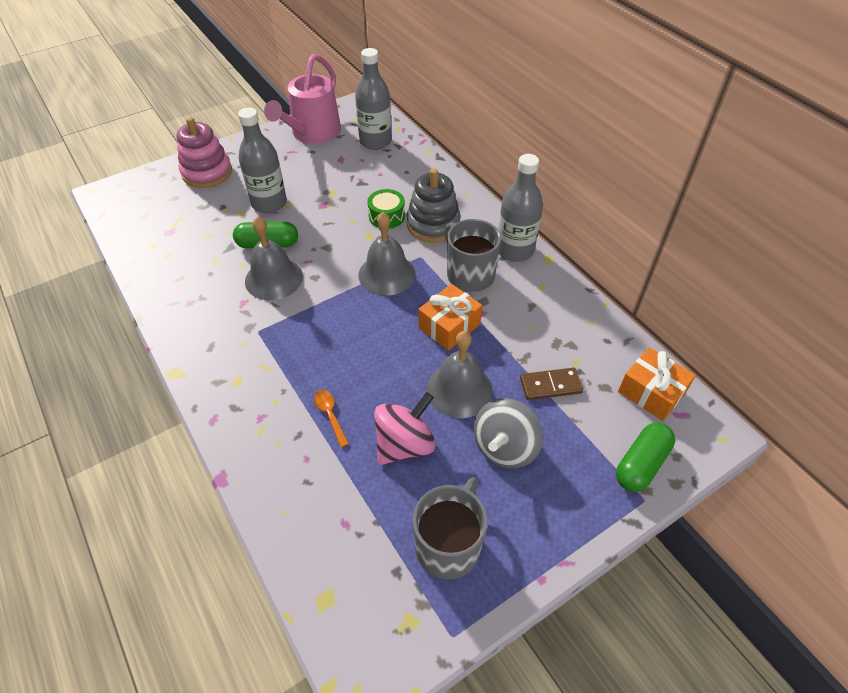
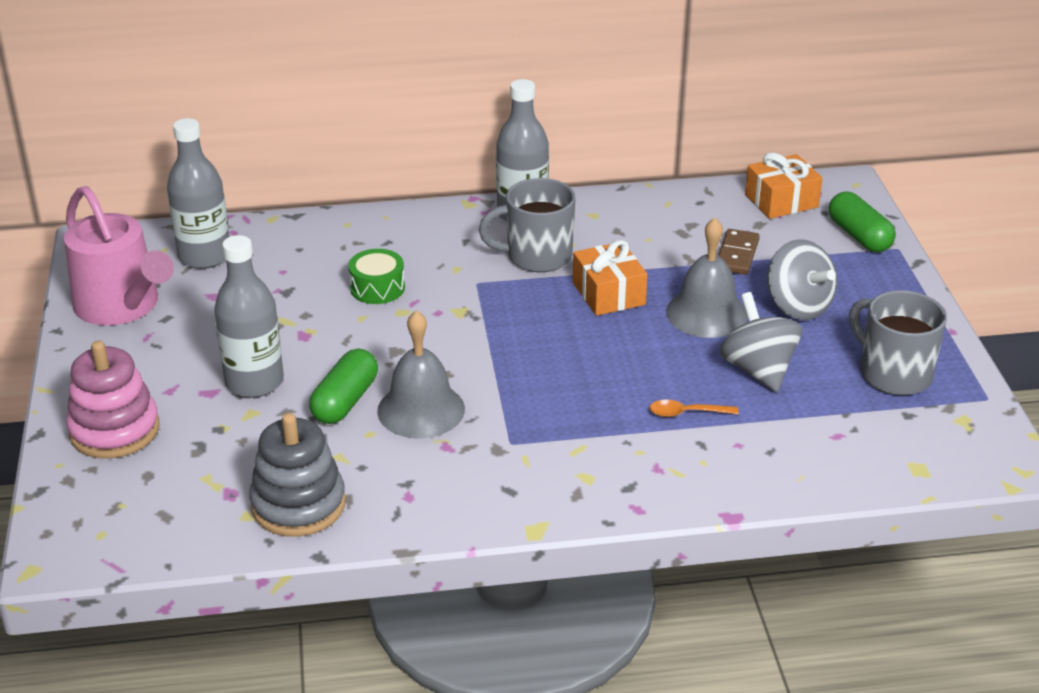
camera: 65 degrees left, 15 degrees down
(387, 274) = (487, 315): grey bell -> none
(404, 444) = (758, 370): pink spinning top -> grey spinning top
(433, 224) = (426, 257): grey stacking toy -> grey stacking toy (298, 504)

